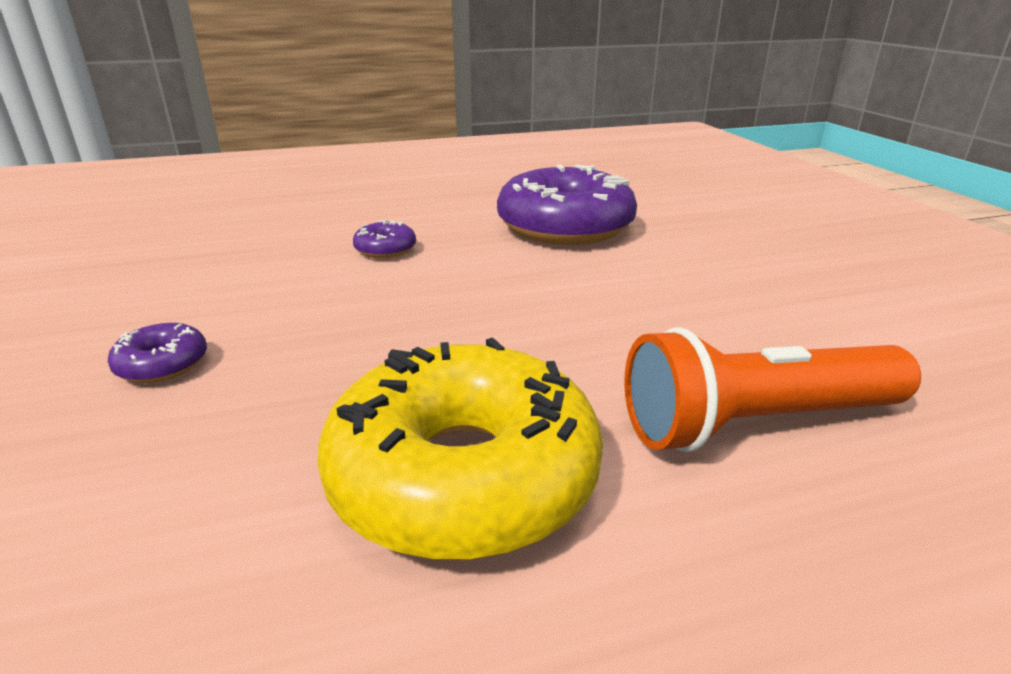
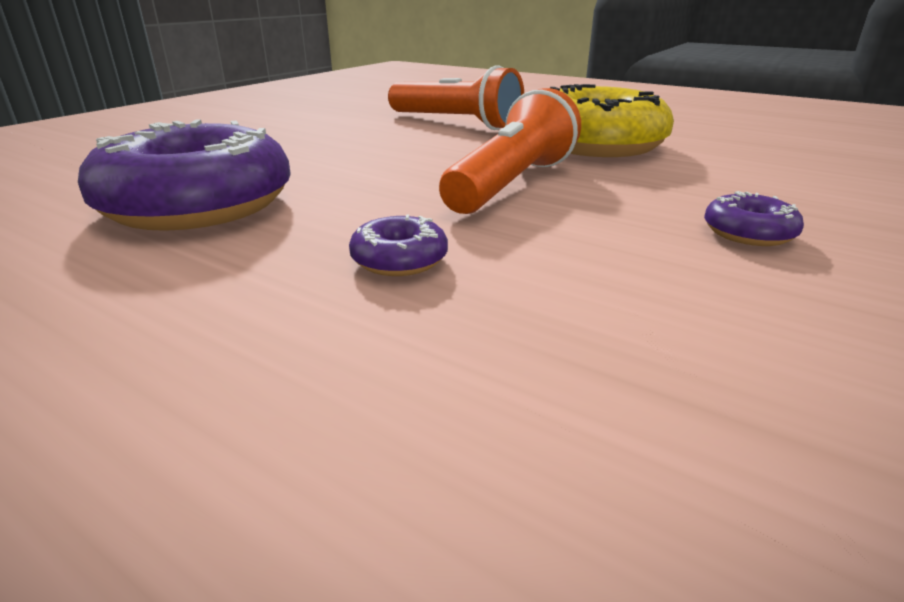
camera: 130 degrees left, 0 degrees up
(429, 330) = (512, 184): none -> orange flashlight

